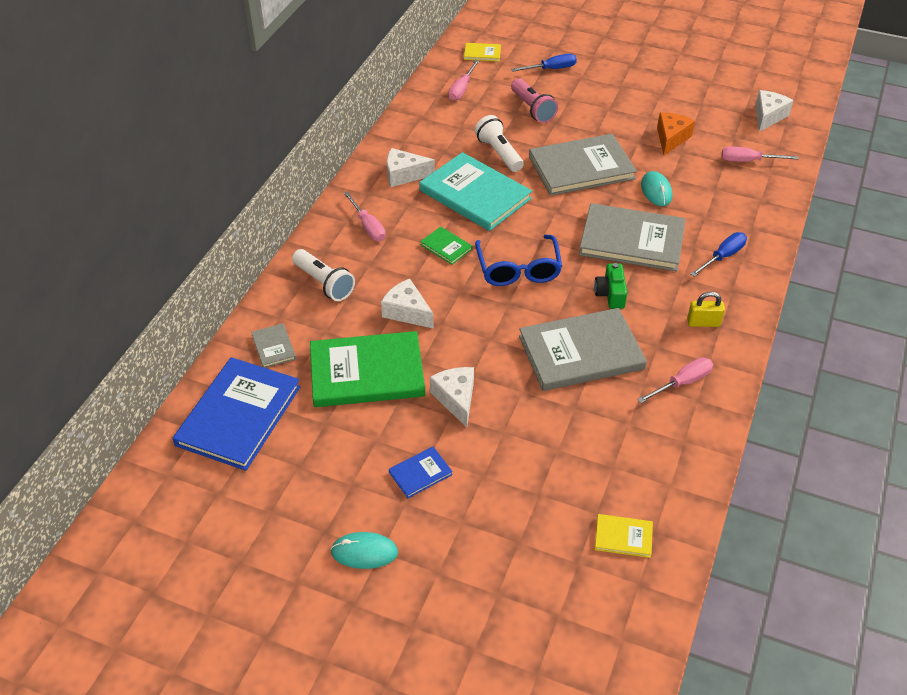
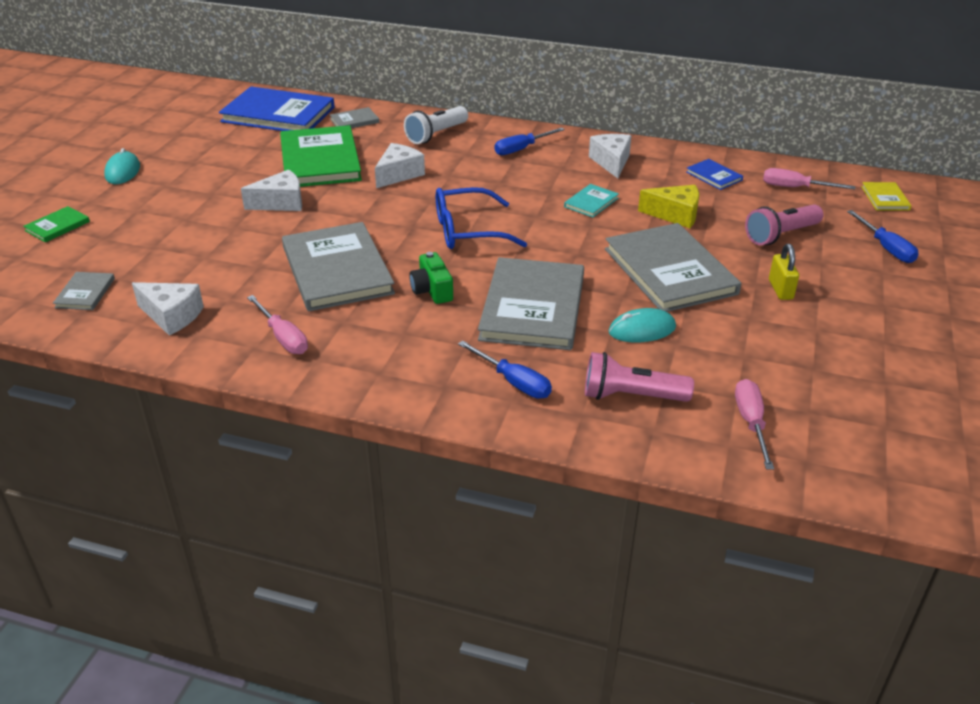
camera: 85 degrees right, 10 degrees down
(368, 226) = (521, 149): pink screwdriver -> blue screwdriver
(420, 473) = (196, 190): blue book -> blue book (714, 176)
(446, 247) = (498, 189): green book -> green book (57, 226)
(475, 194) = (591, 202): turquoise book -> turquoise book, size x0.44
(499, 153) = (675, 215): white flashlight -> yellow cheese
(610, 294) = (432, 290): green camera -> green camera turned 105 degrees counterclockwise
(623, 537) = (85, 293): yellow book -> grey book
(671, 139) = (772, 347): orange cheese -> none
(703, 323) = (383, 358): yellow padlock -> yellow padlock (780, 289)
(730, 205) = (631, 396): none -> pink flashlight
(768, 116) = (893, 456): white cheese -> white cheese (172, 316)

